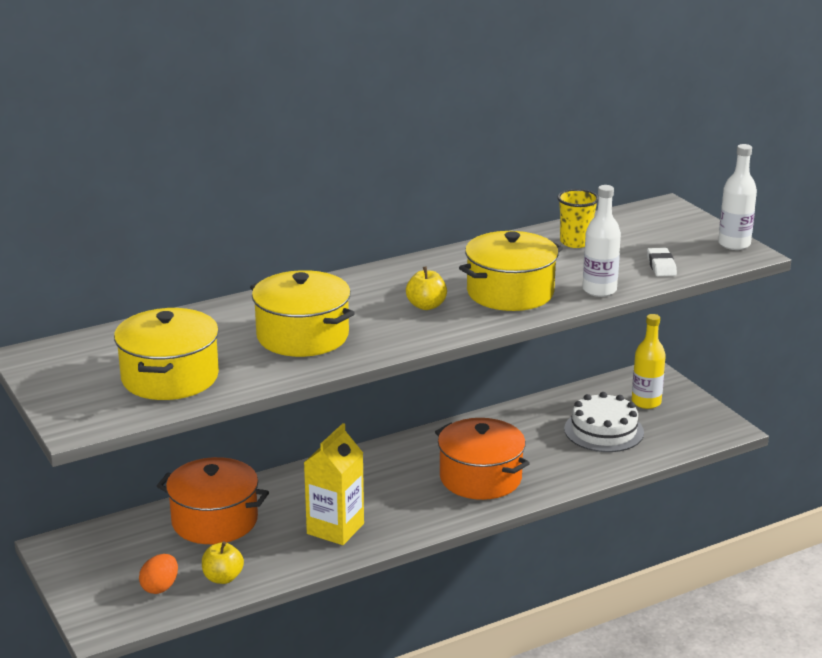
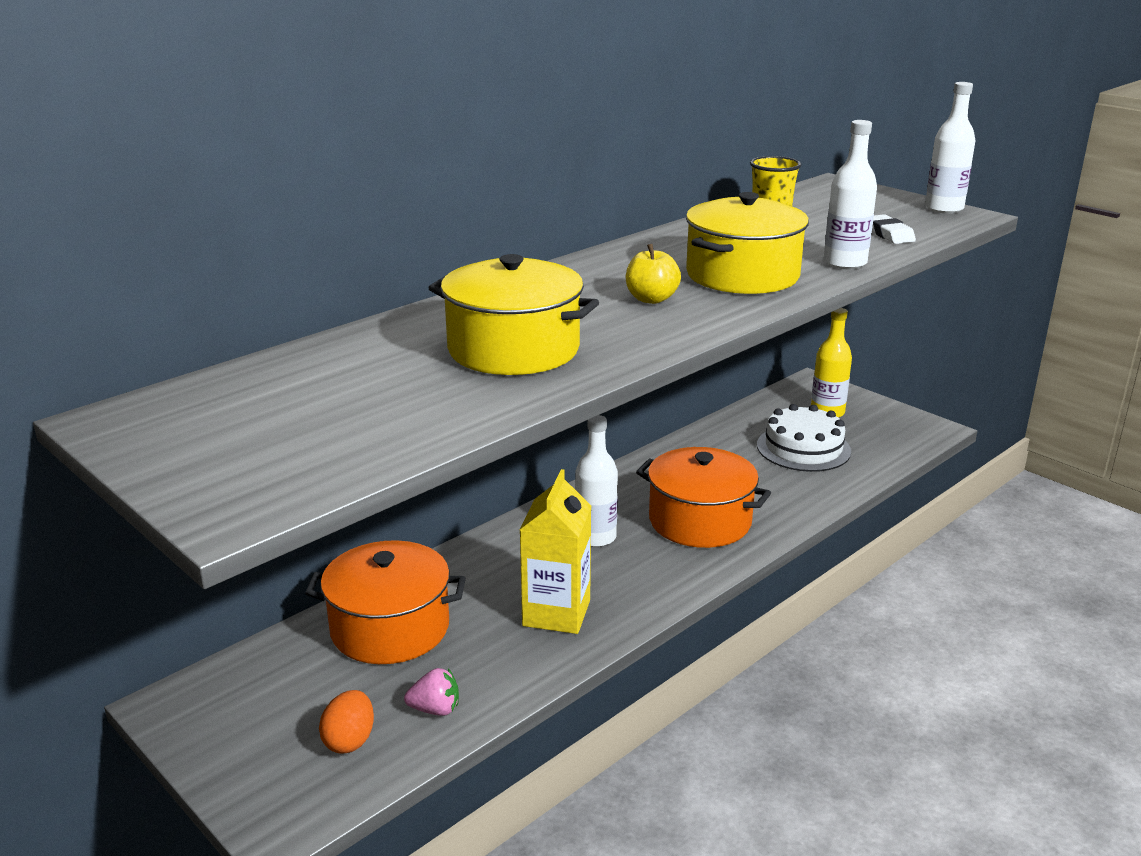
camera: 15 degrees left, 0 degrees up
(170, 377) = (350, 423): yellow pot -> none
(223, 578) = (435, 709): yellow apple -> pink strawberry
(393, 478) = (595, 537): none -> white bottle

